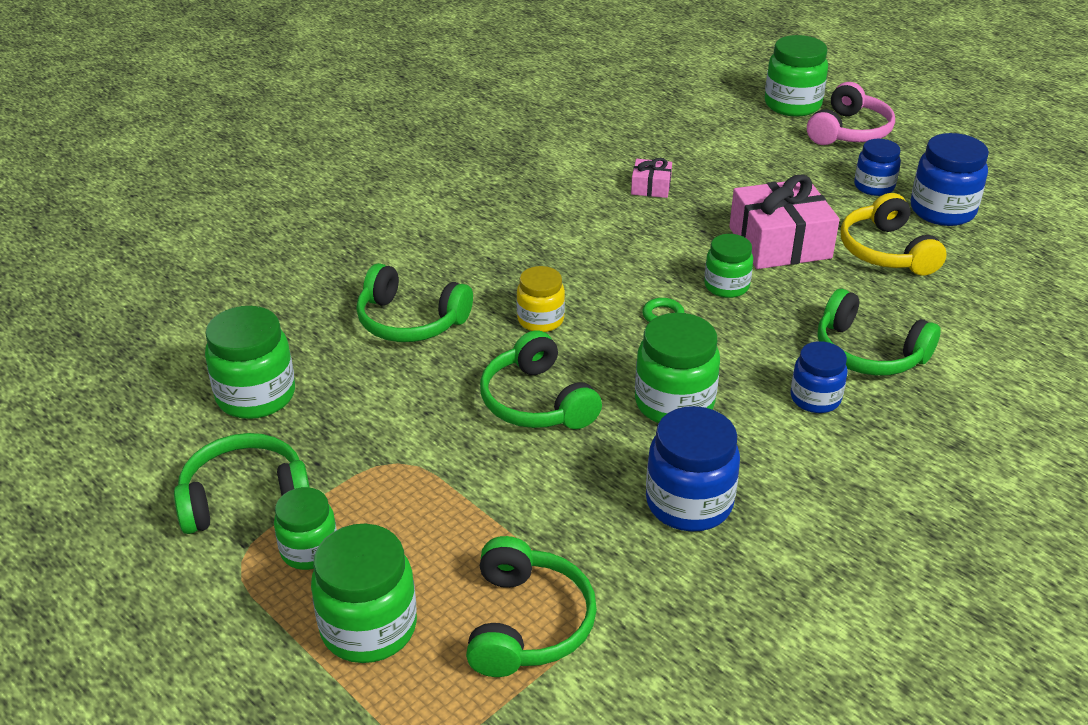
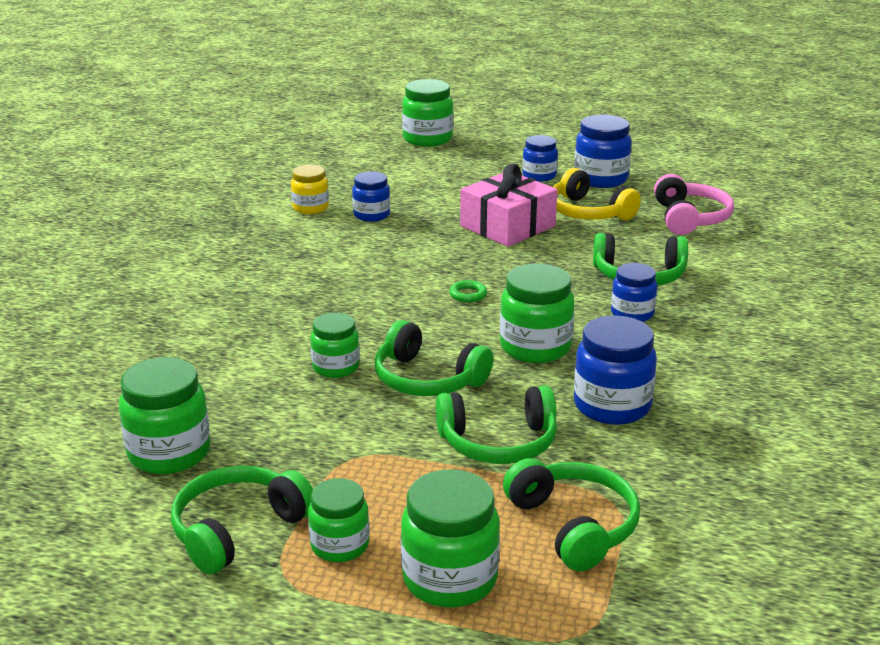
camera: 30 degrees left, 10 degrees down
(410, 321) = (260, 357): green headphones -> green headphones (498, 442)
(540, 320) = (373, 325): yellow jar -> yellow jar (310, 208)
(651, 187) = (371, 215): pink gift -> blue jar
(726, 286) = (496, 263): green jar -> green jar (336, 367)
(849, 131) = (486, 146): pink headphones -> pink headphones (689, 218)

